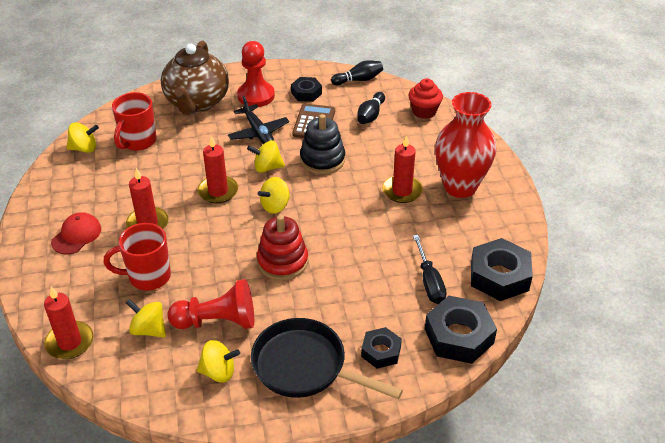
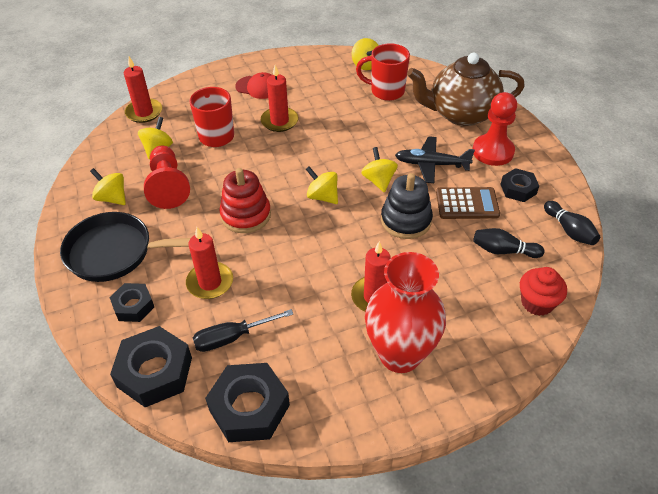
camera: 80 degrees right, 5 degrees up
(218, 191) = (333, 154): red candle -> red candle (210, 282)
(218, 372) = (112, 198): yellow spinning top -> yellow spinning top turned 135 degrees clockwise
(258, 132) = (432, 164): black plane -> black plane turned 45 degrees clockwise
(305, 367) = (116, 252): black pan -> black pan turned 105 degrees counterclockwise

